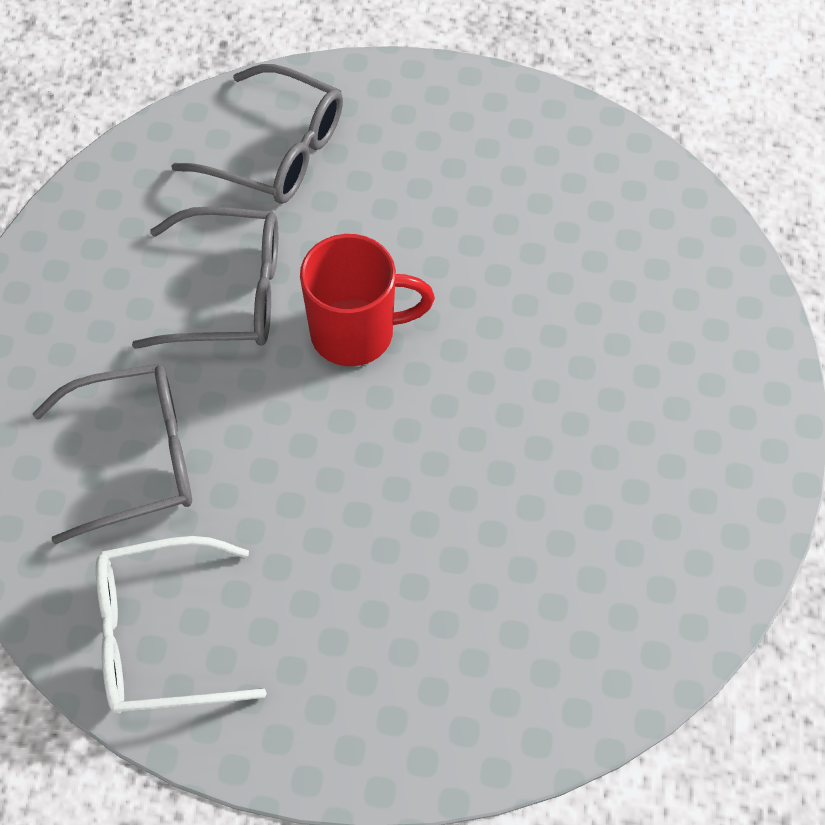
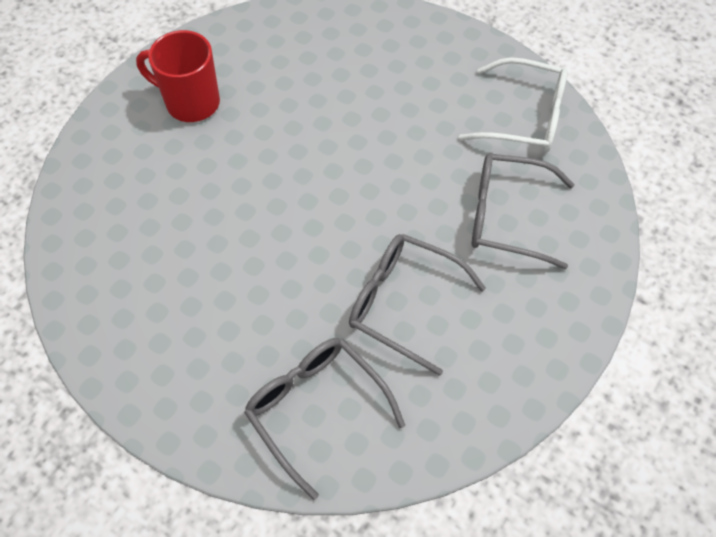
camera: 155 degrees left, 0 degrees up
(356, 333) = (332, 241): red mug -> red mug (191, 102)

